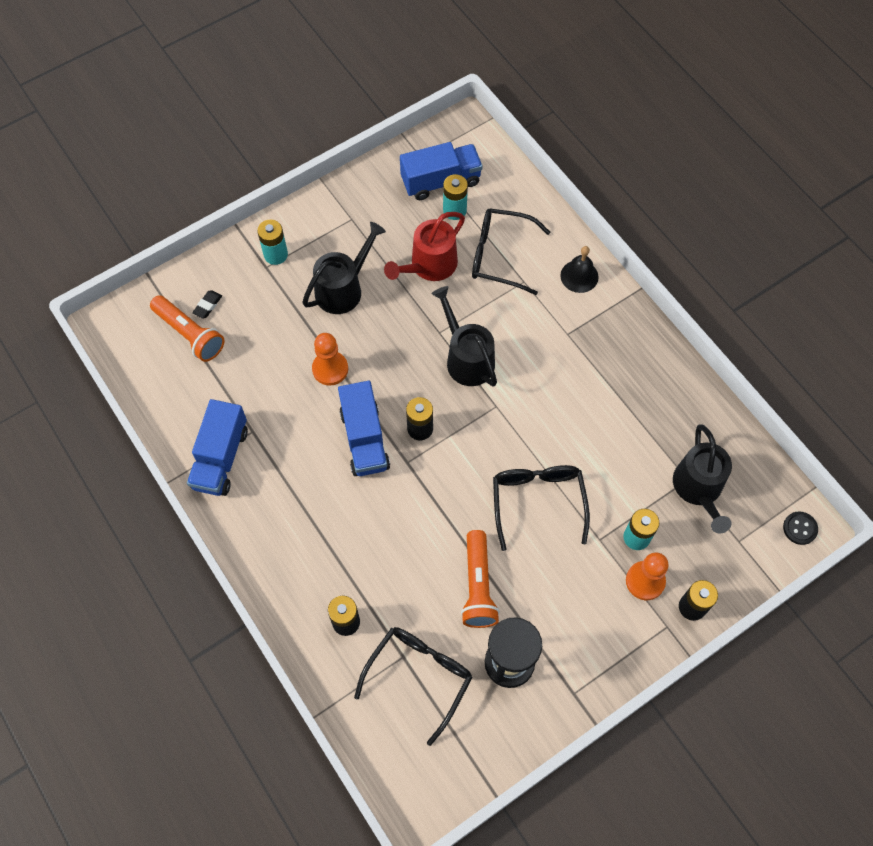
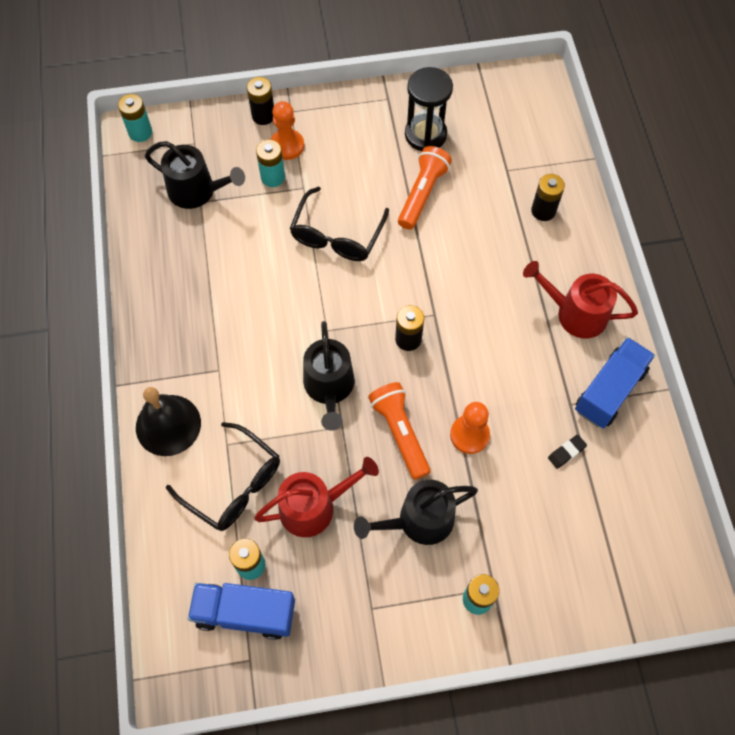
camera: 155 degrees left, 0 degrees up
(189, 334) = (605, 540): orange flashlight -> orange flashlight (400, 433)
(207, 306) = (575, 567): black eraser -> black eraser (566, 452)
(275, 520) = (575, 313): none -> red watering can
(364, 439) = (464, 351): blue truck -> none
(419, 676) = (500, 152): black glasses -> none
(579, 276) = (168, 425): black bell -> black bell, size x1.51
(699, 489) = (197, 191): black watering can -> black watering can turned 90 degrees clockwise
(800, 528) = (140, 132): black button -> turquoise battery

